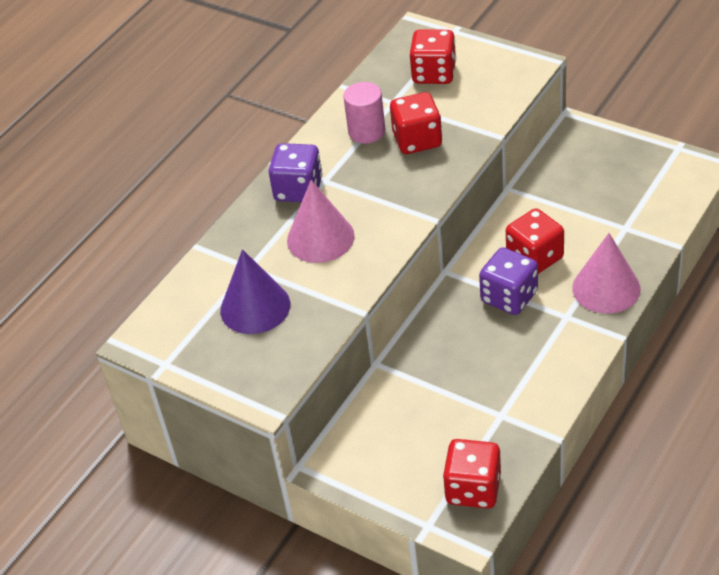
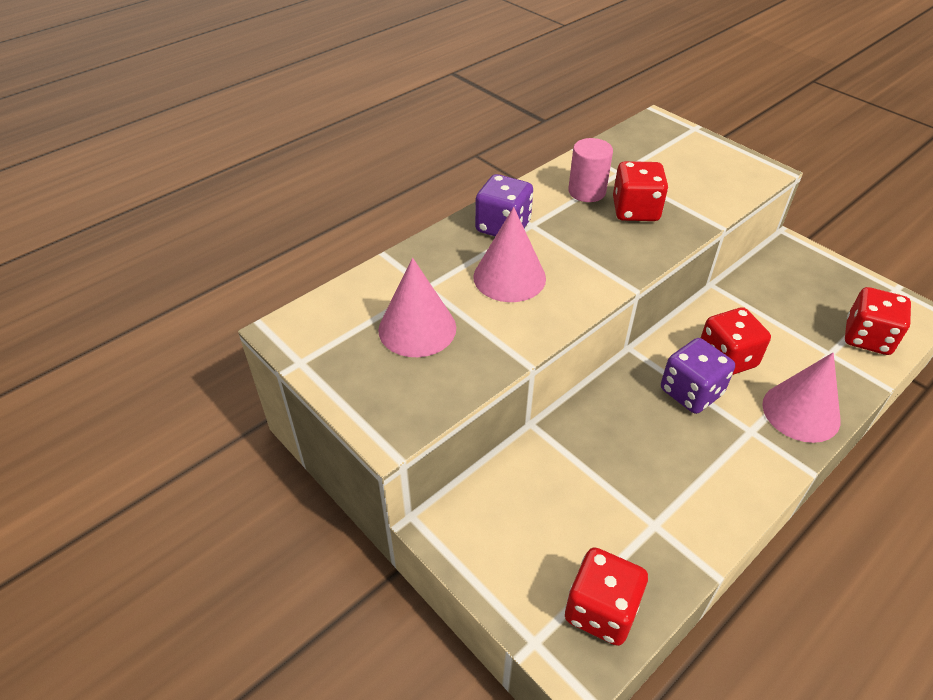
camera: 10 degrees right, 0 degrees up
(255, 307) = (417, 328): purple cone -> pink cone
(434, 73) = (666, 158): red dice -> red dice (867, 338)

